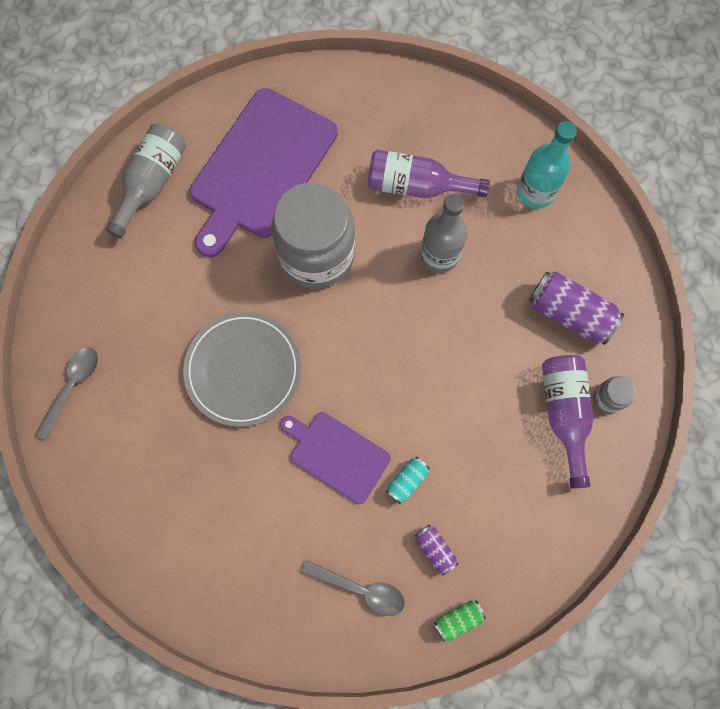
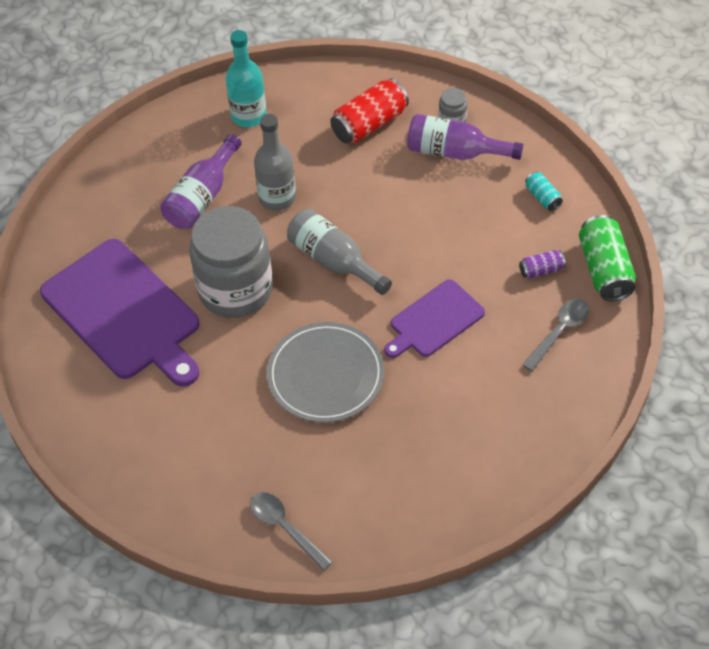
camera: 70 degrees left, 20 degrees down
(152, 183) = (94, 410): grey bottle -> grey bottle (334, 261)
(407, 480) = (475, 274): turquoise can -> turquoise can (542, 197)
(458, 619) = (604, 269): green can -> green can, size x1.94
(569, 314) = (369, 124): purple can -> red can

